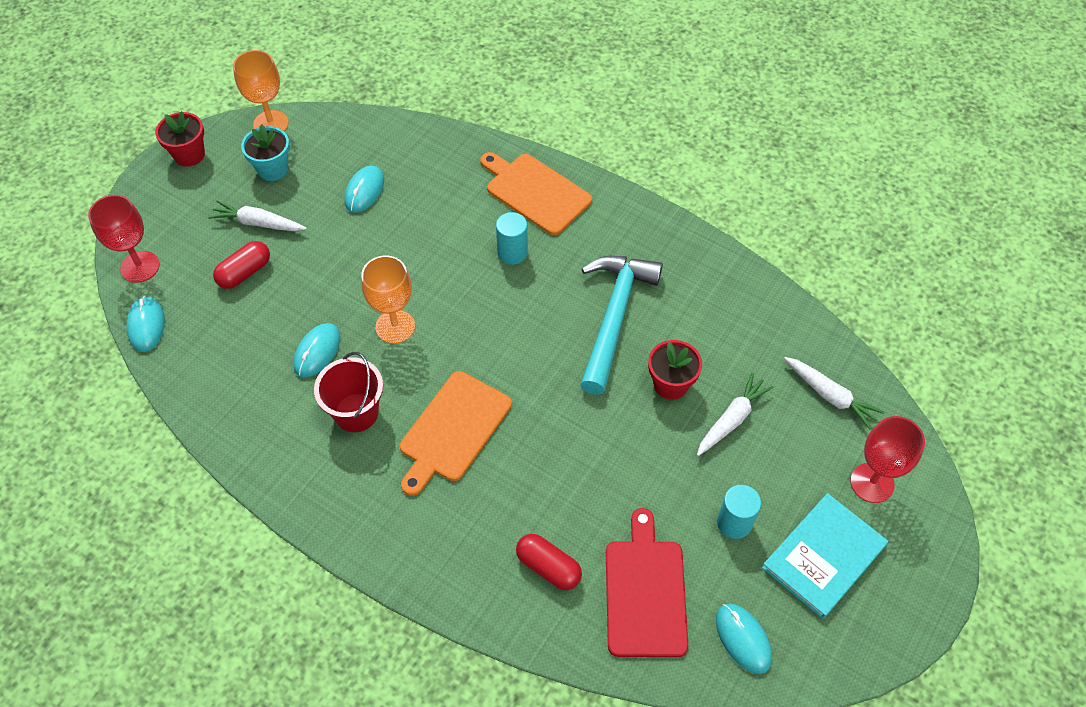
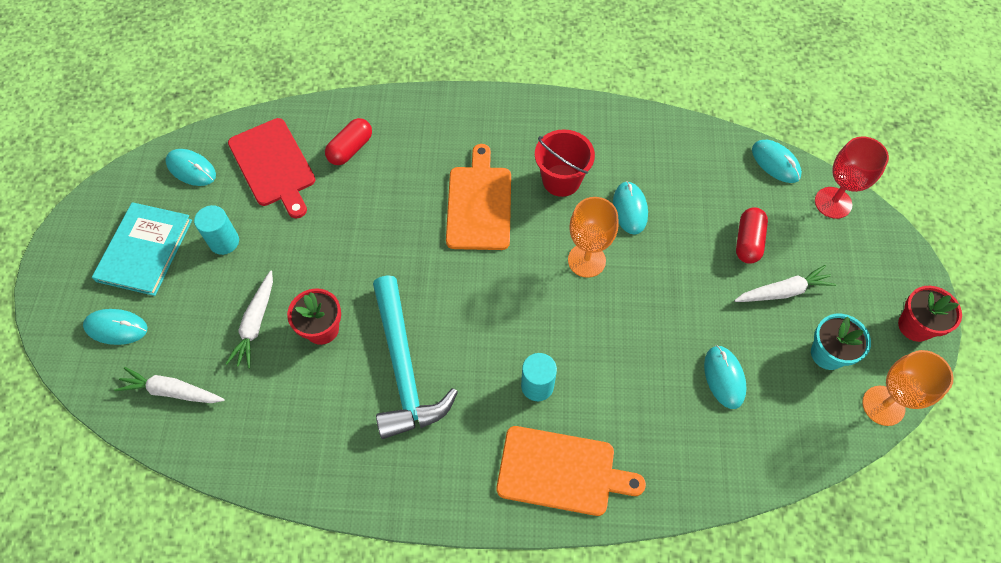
camera: 150 degrees right, 5 degrees up
(548, 567) = (350, 149): red capsule -> red capsule turned 60 degrees counterclockwise
(872, 483) = (116, 328): red goblet -> turquoise mouse

